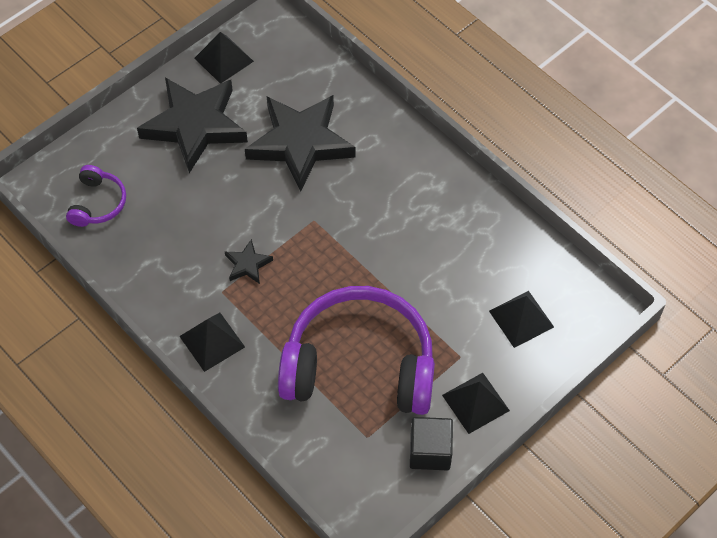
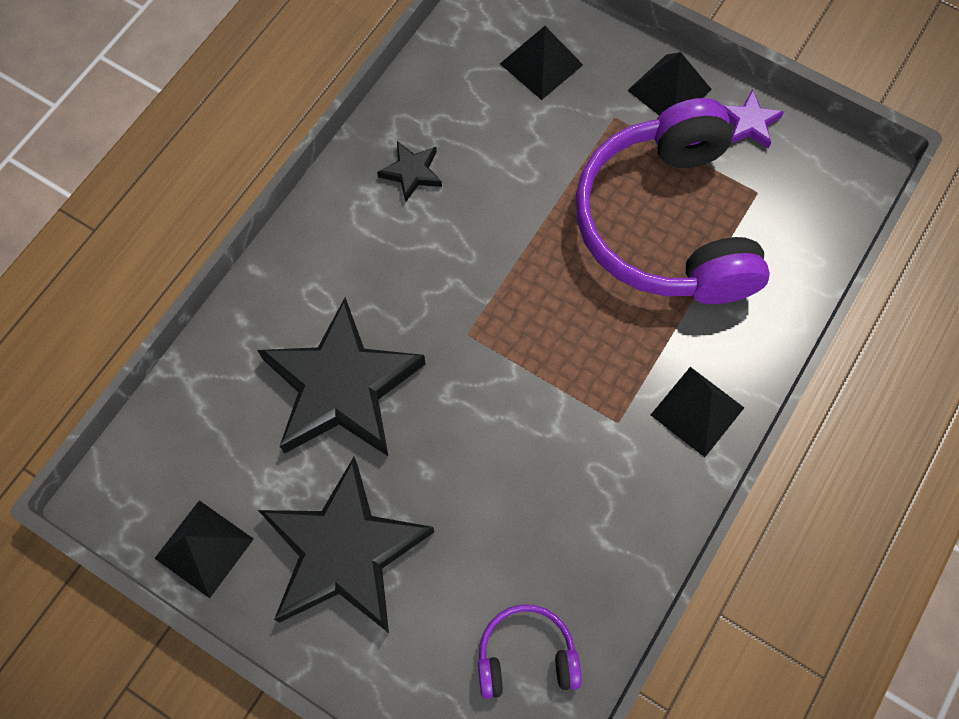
camera: 105 degrees left, 10 degrees up
(248, 264) = (565, 400): black star -> black star (411, 173)
(430, 451) = (749, 123): black cube -> purple star

